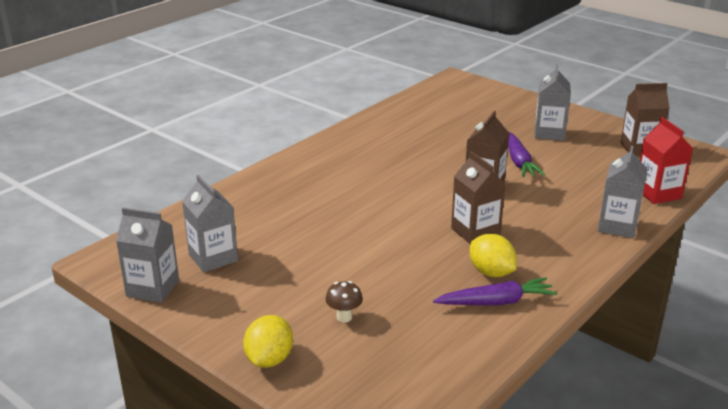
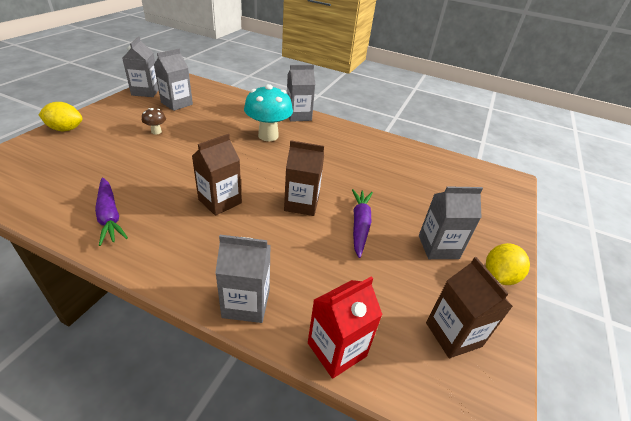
camera: 70 degrees right, 10 degrees up
(289, 165) = (298, 116): none -> grey carton
(338, 191) = (268, 136): none -> turquoise mushroom
(344, 317) = (104, 150): brown mushroom -> brown mushroom (156, 132)
(491, 272) = (155, 212): yellow lemon -> yellow lemon (499, 276)
(519, 162) = (360, 225): purple carrot -> purple carrot turned 120 degrees clockwise

